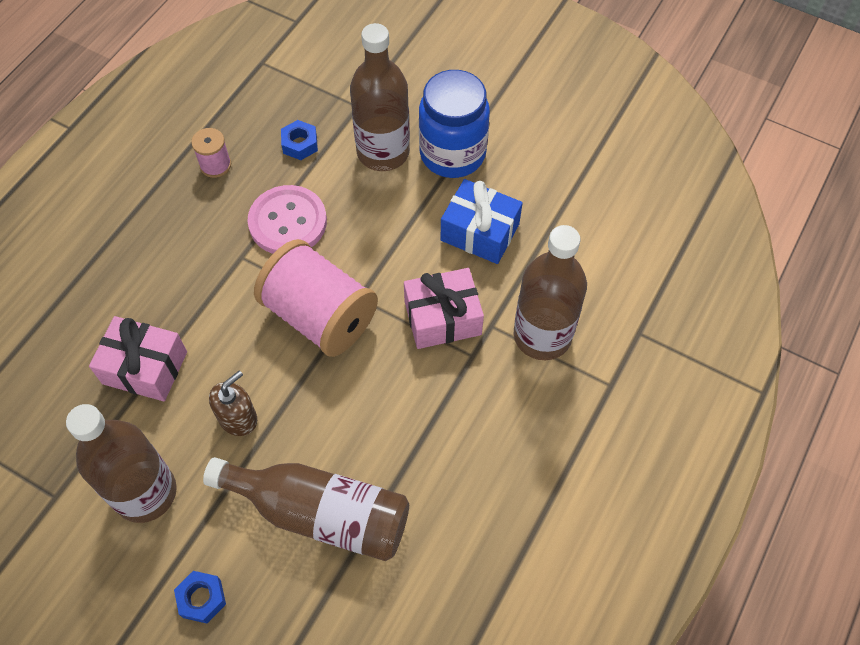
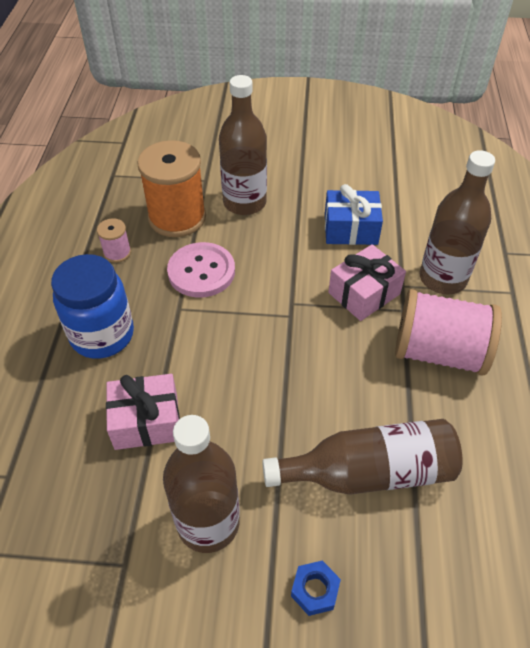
camera: 25 degrees left, 10 degrees down
(238, 418) = (252, 427): brown soap dispenser -> none
(300, 144) = (177, 217): blue nut -> orange spool
(320, 316) = (270, 326): pink spool -> pink spool (439, 352)
(452, 154) = (296, 187): blue jar -> blue jar (102, 335)

